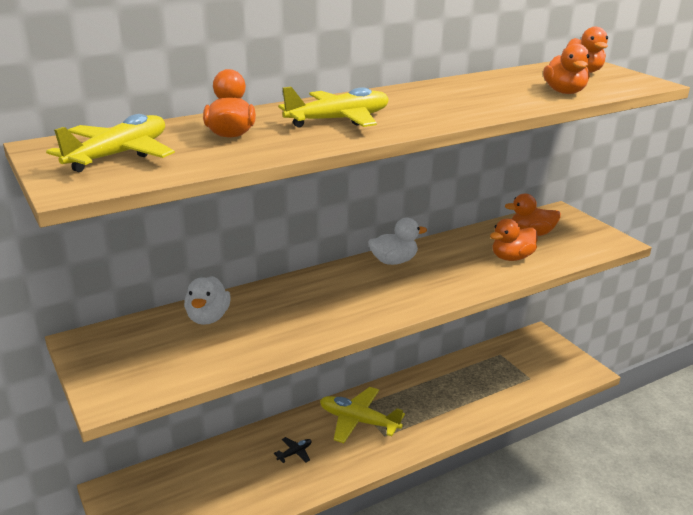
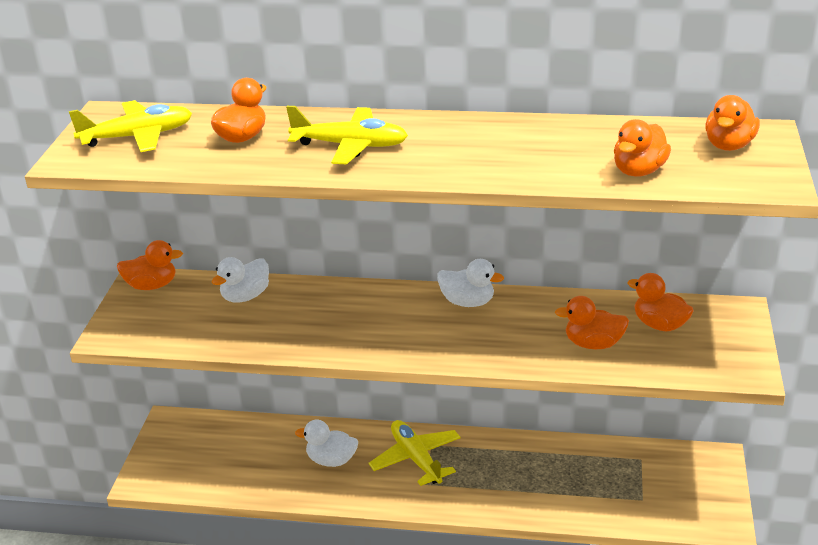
camera: 40 degrees right, 5 degrees up
(100, 341) = (152, 285): none -> orange duck
(295, 453) = (331, 460): black plane -> white duck

